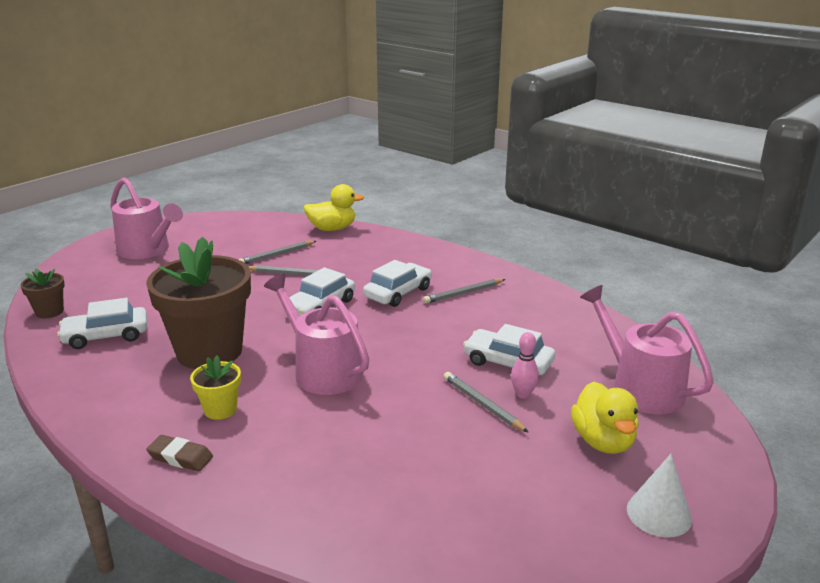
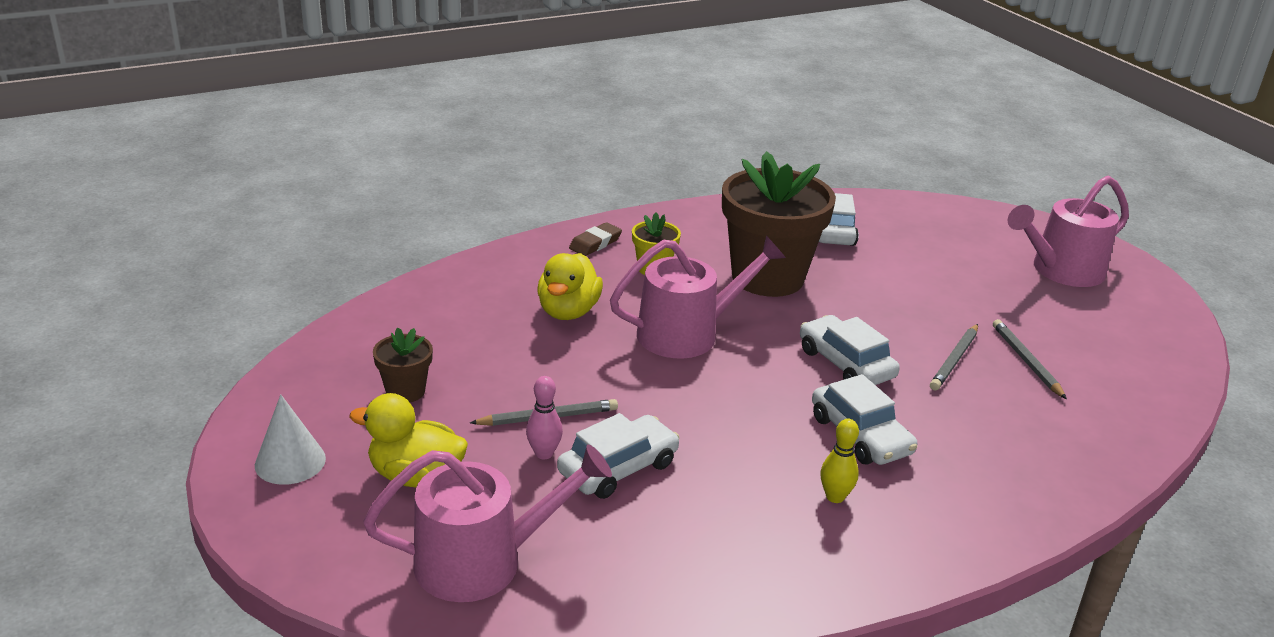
camera: 110 degrees right, 5 degrees up
(49, 312) = (901, 207): brown flower pot -> brown flower pot (405, 391)
(332, 229) = (1131, 432): yellow duck -> yellow duck (568, 311)
(463, 293) = (835, 497): grey pencil -> yellow bowling pin

